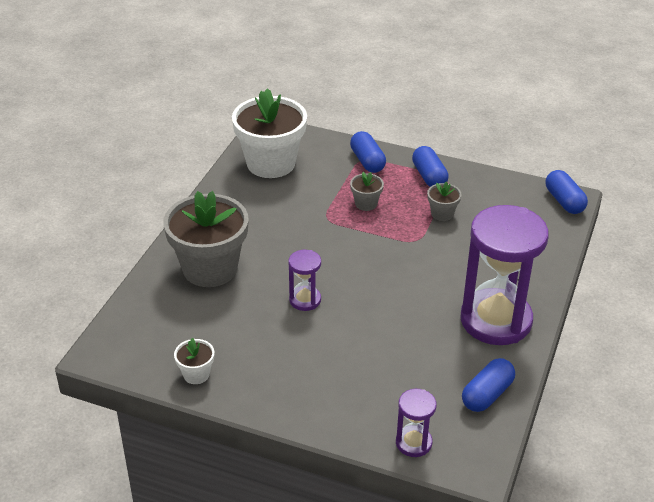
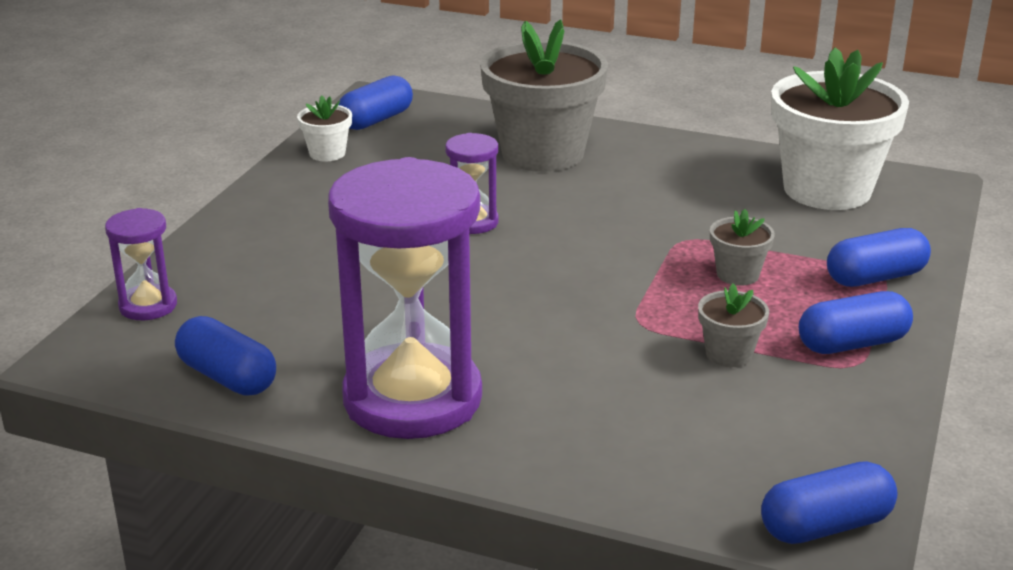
camera: 90 degrees right, 10 degrees down
(140, 351) = (376, 120): none -> blue capsule

